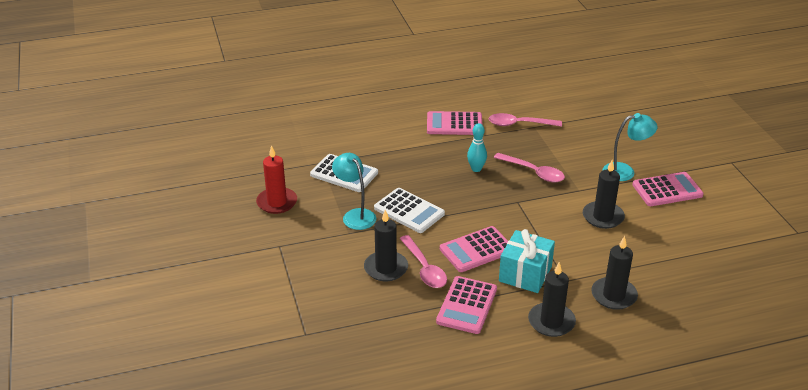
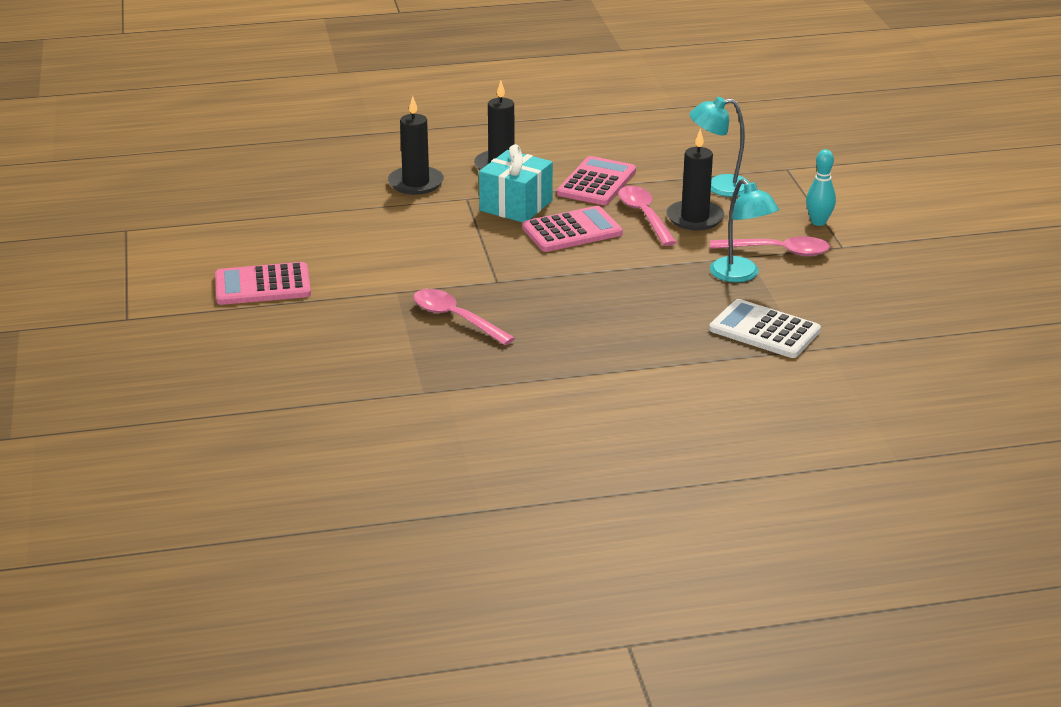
camera: 175 degrees left, 5 degrees down
(277, 202) = (862, 296): red candle -> none
(409, 211) = (661, 277): white calculator -> none
(454, 124) = (569, 403): pink calculator -> none
(476, 169) = (547, 327): turquoise bowling pin -> turquoise bowling pin (818, 222)
(519, 124) = (448, 397): pink spoon -> pink spoon (777, 251)
(603, 217) = (381, 258): black candle -> none
(625, 171) = (308, 313): turquoise lamp -> turquoise lamp (719, 187)

